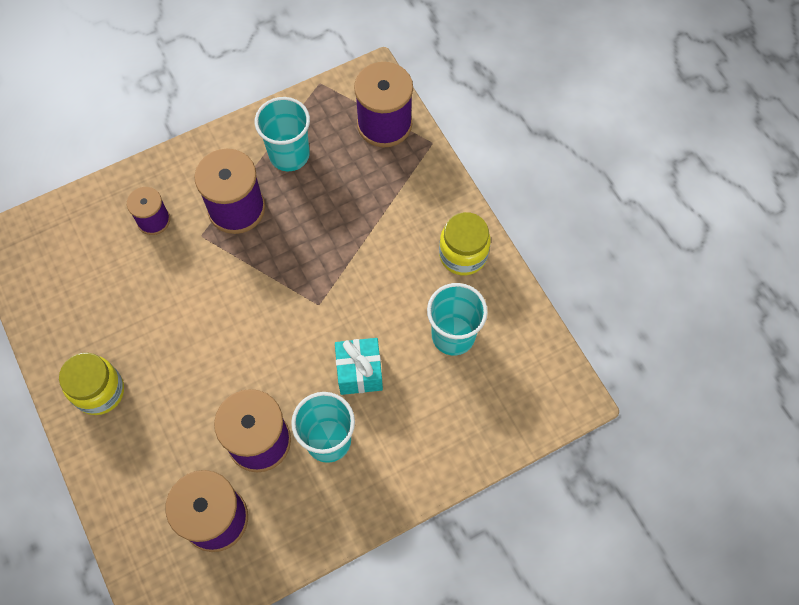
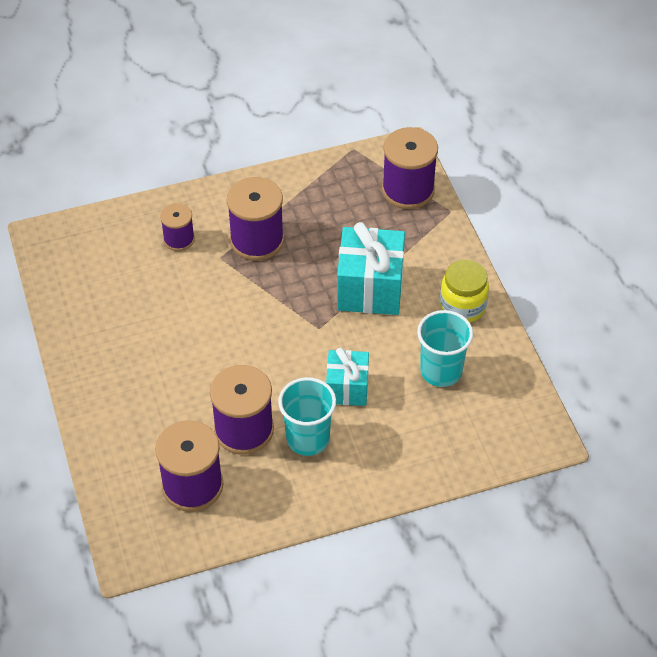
camera: 10 degrees right, 15 degrees down
(99, 391) = (105, 369): yellow jar -> none
(289, 155) = (314, 203): turquoise cup -> none
(364, 248) = (370, 288): none -> turquoise gift

